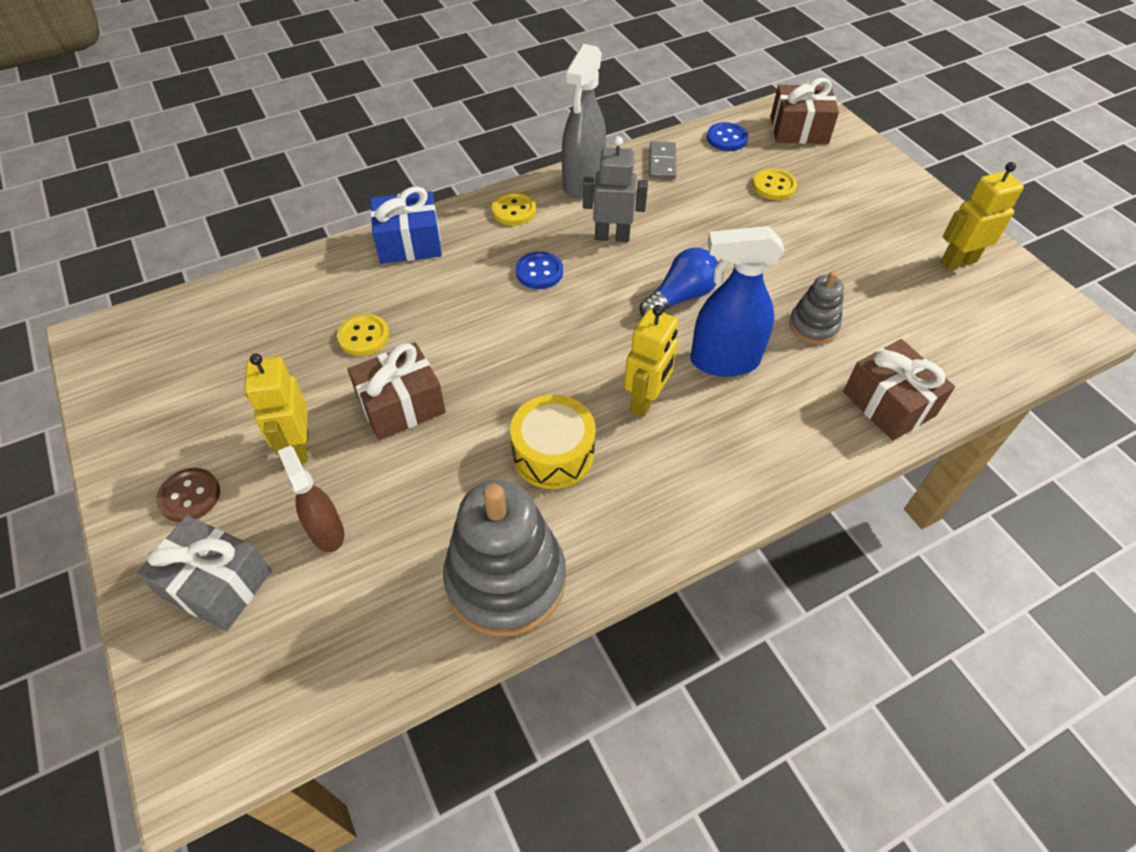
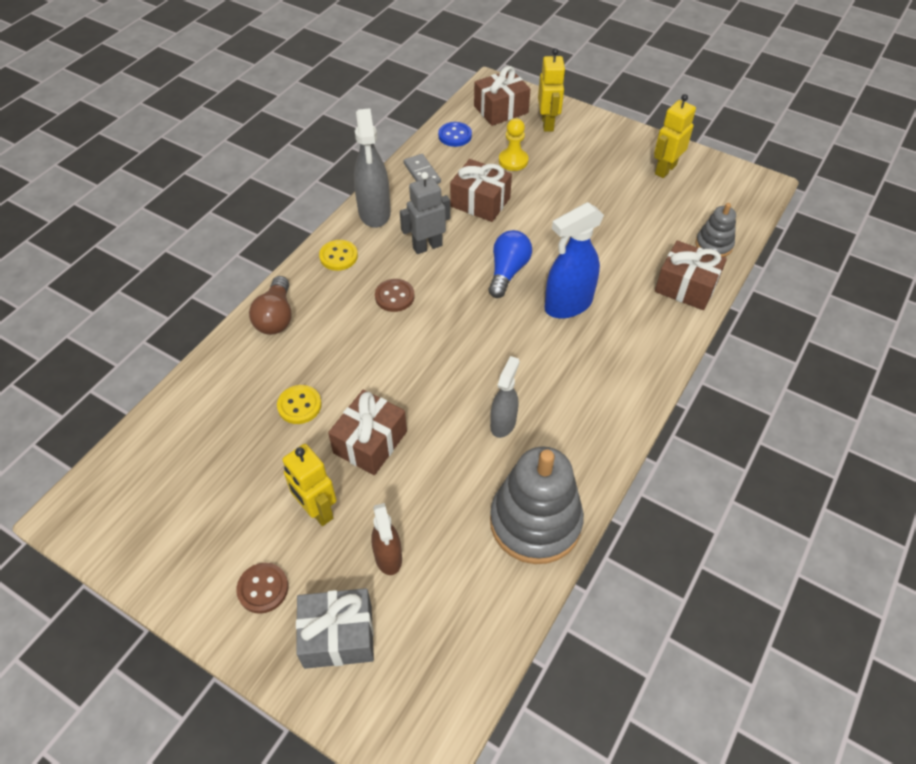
camera: 30 degrees left, 0 degrees up
(326, 531) = (388, 557): brown spray bottle -> brown spray bottle turned 135 degrees counterclockwise
(409, 243) = (276, 317): blue gift -> brown light bulb
(539, 272) = (394, 296): blue button -> brown button
(553, 454) = (503, 423): yellow drum -> grey spray bottle
(646, 401) = (537, 356): yellow robot -> yellow robot (548, 123)
(704, 214) = (480, 202): none -> brown gift
(774, 186) = (513, 161): yellow button -> yellow pawn
(813, 326) = (607, 254): grey stacking toy -> grey stacking toy (713, 245)

